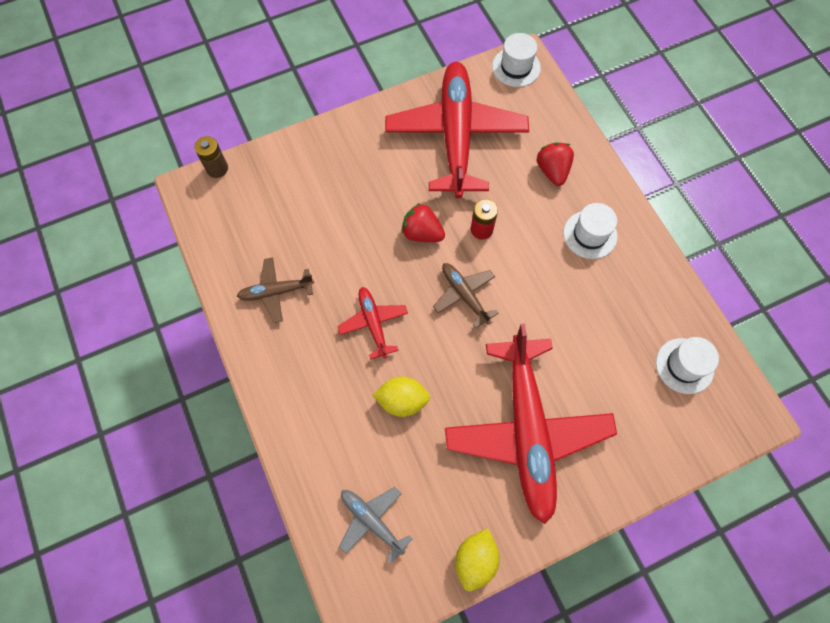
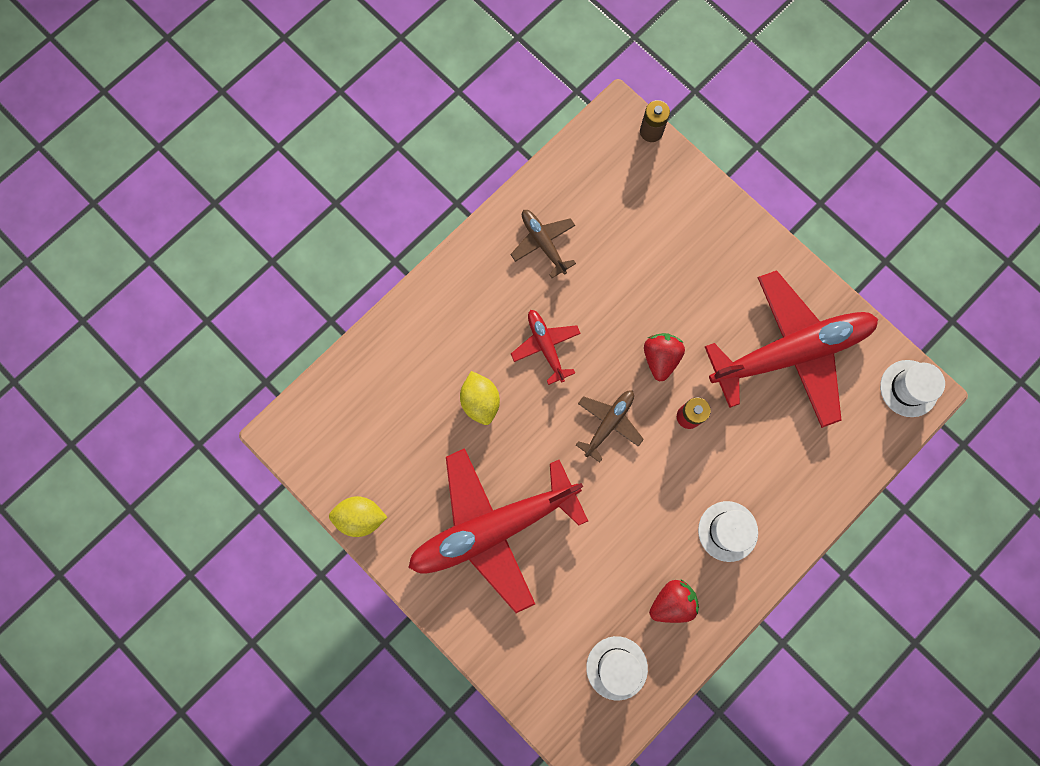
camera: 70 degrees right, 10 degrees up
(372, 521) = (363, 415): grey plane -> none
(373, 323) = (546, 346): red plane -> red plane turned 75 degrees counterclockwise
(552, 171) = (789, 469): red strawberry -> red strawberry (672, 602)

